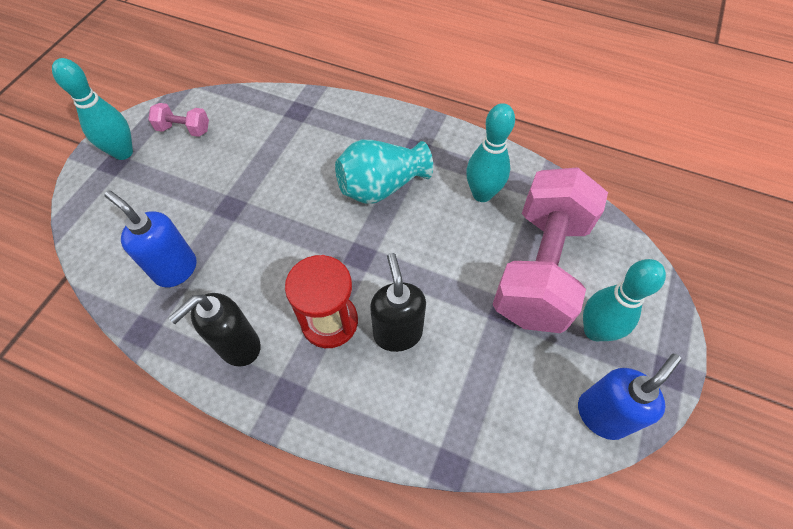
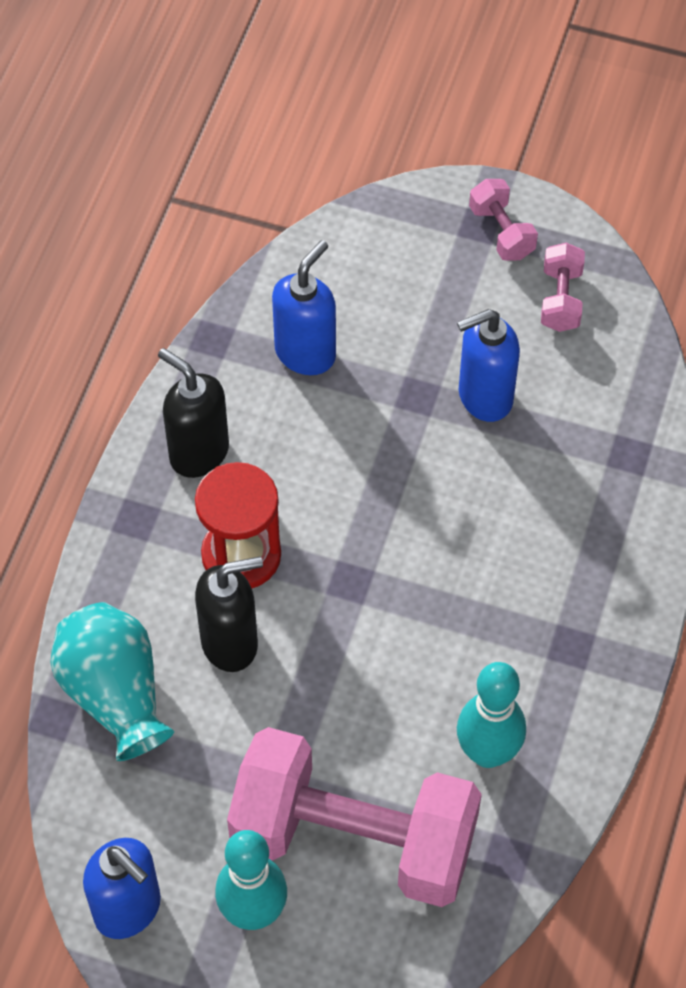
camera: 85 degrees right, 0 degrees up
(123, 152) = (501, 232): turquoise bowling pin -> pink dumbbell
(241, 173) = (484, 397): none -> blue soap dispenser
(381, 186) = (483, 598): turquoise vase -> turquoise vase (115, 694)

